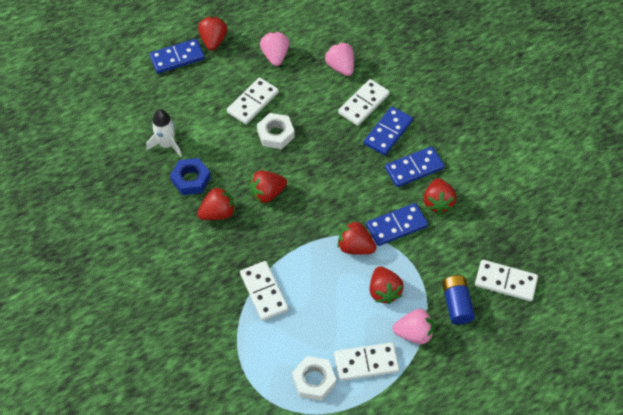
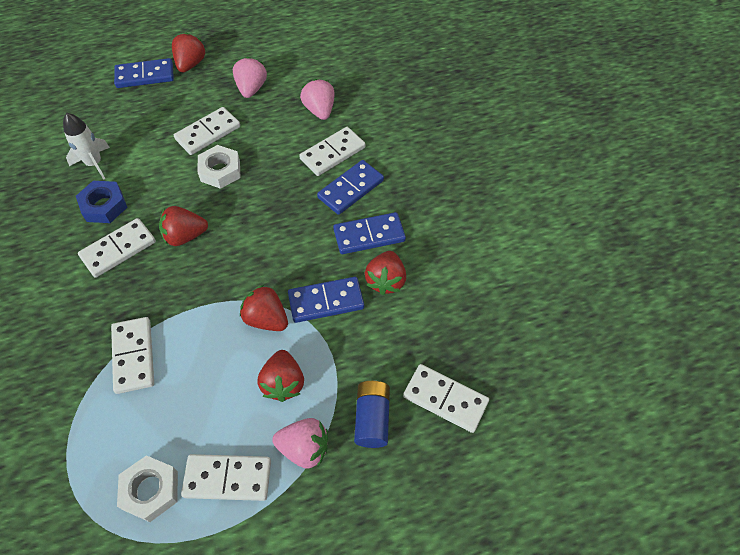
camera: 10 degrees right, 0 degrees up
(218, 213) = (118, 249): red strawberry -> white domino

